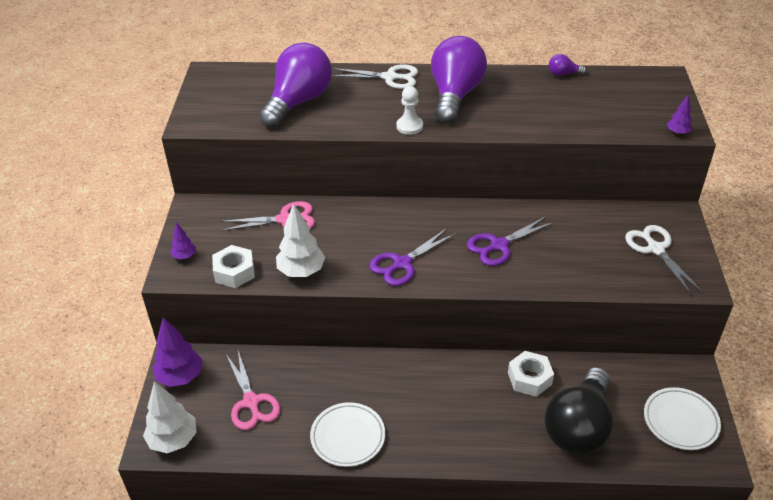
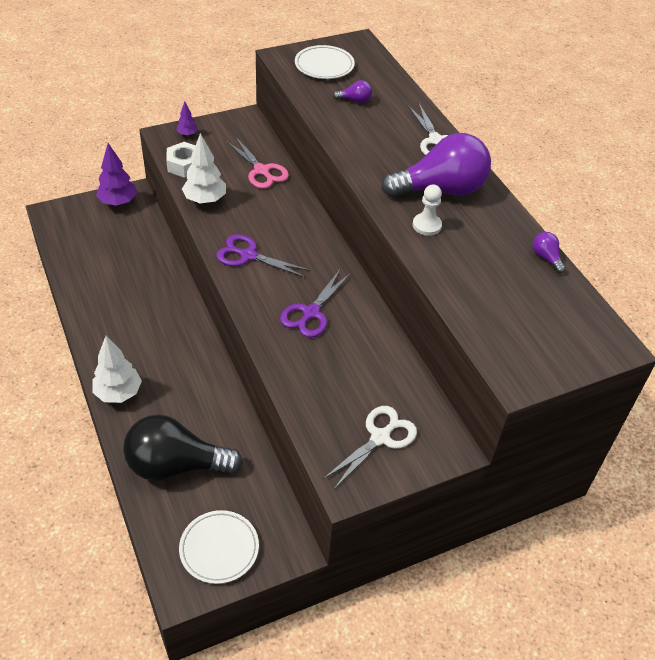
camera: 60 degrees right, 5 degrees up
(173, 440) = (59, 221): white tree -> white tree (118, 393)
(251, 402) = (111, 247): pink scissors -> none
(298, 102) = (355, 100): purple light bulb -> purple light bulb, size x0.40
(348, 437) = (100, 313): white plate -> white plate (324, 66)
(409, 126) = (367, 174): white pawn -> white pawn (426, 225)
(498, 245) = (311, 313): purple scissors -> purple scissors turned 90 degrees counterclockwise
(529, 378) = (217, 414): white nut -> none
(677, 133) = (505, 374): purple tree -> none

